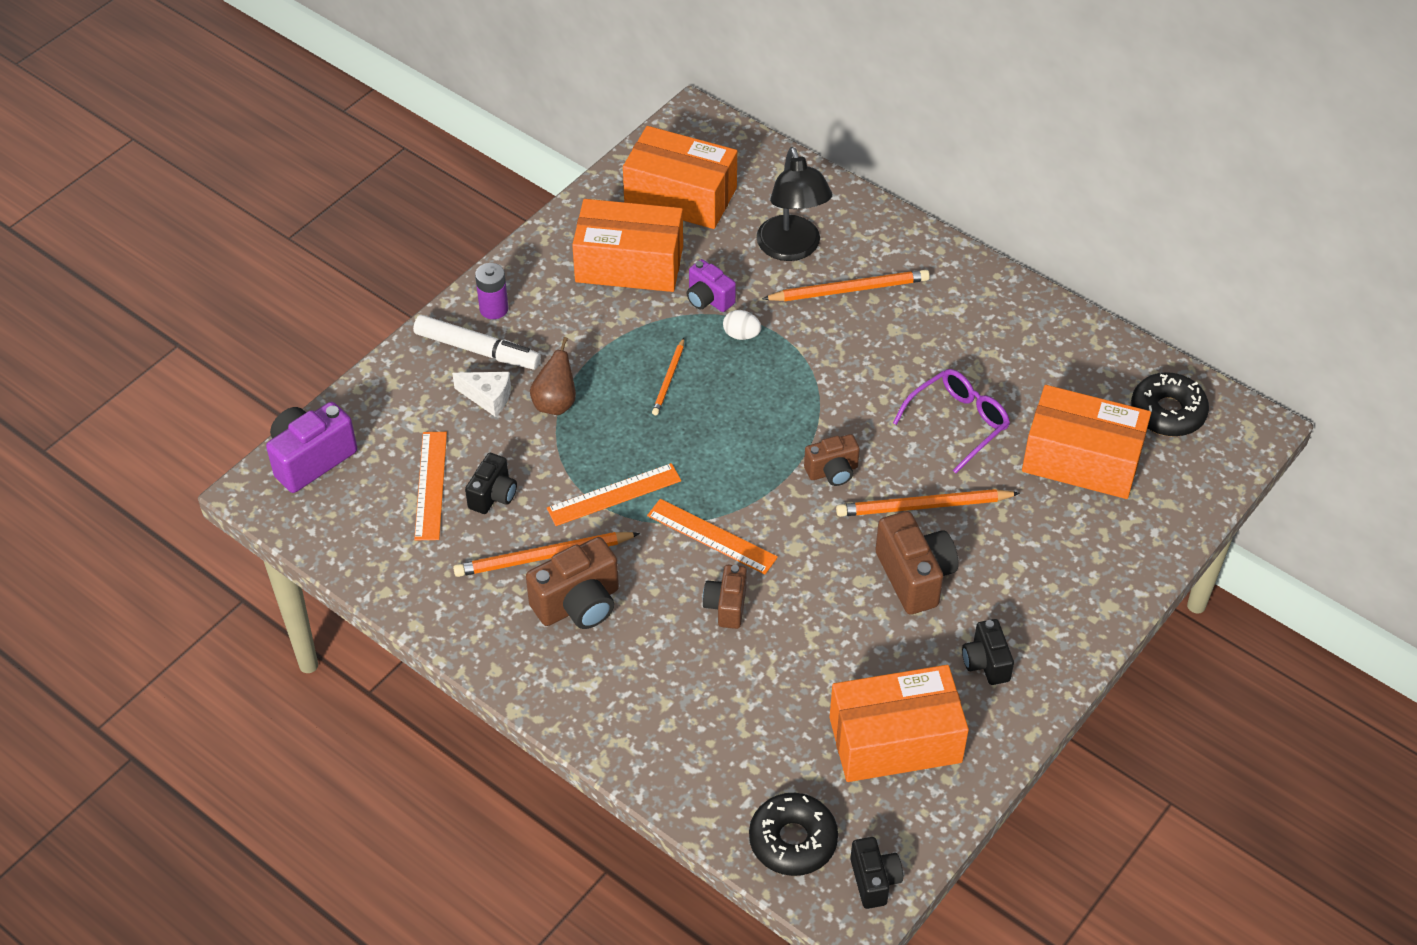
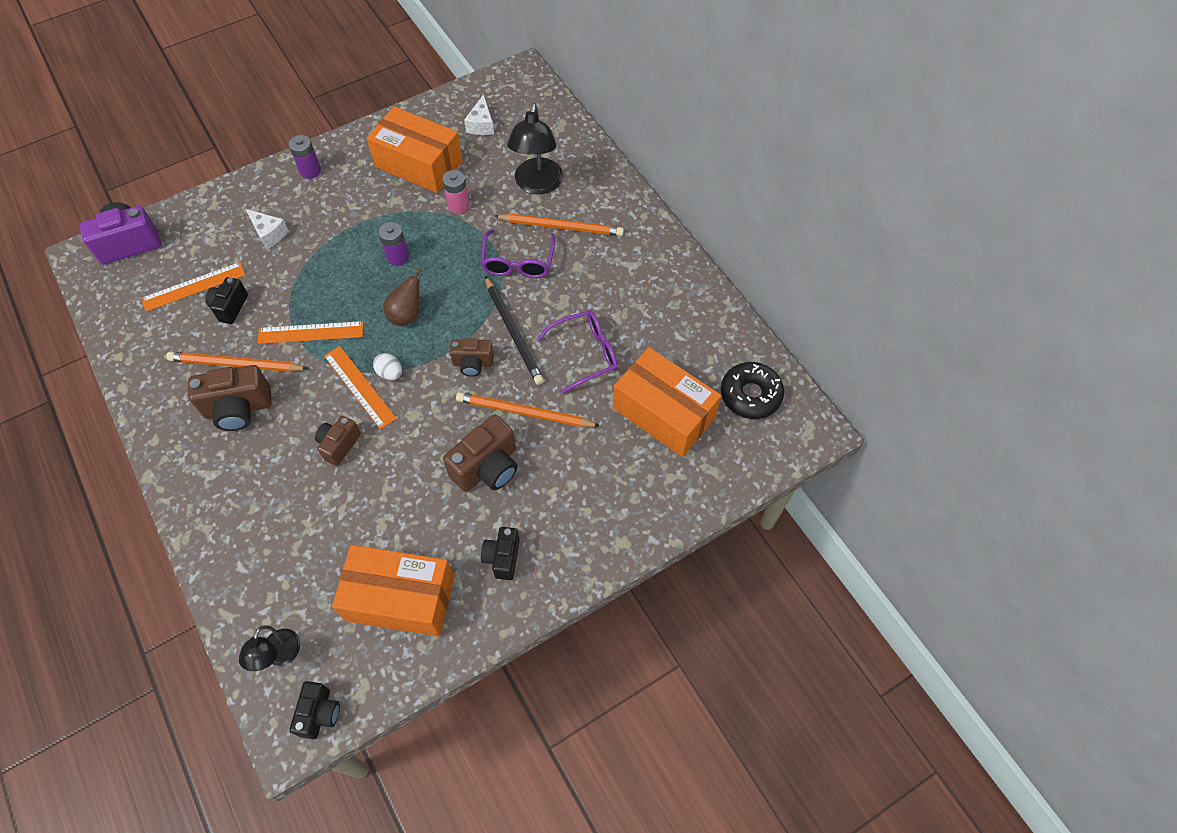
camera: 20 degrees right, 10 degrees up
(431, 485) = (194, 286): orange ruler -> orange ruler turned 45 degrees clockwise
(476, 349) = (282, 197): white marker -> none
(493, 495) = (230, 307): black camera -> black camera turned 150 degrees clockwise
(555, 403) = (311, 252): brown pear -> brown pear (407, 315)
(669, 379) = (398, 257): orange pencil -> purple battery
(680, 196) = (481, 125): orange box -> white cheese
(708, 299) = (458, 205): purple camera -> pink battery
(741, 335) = (466, 239): white egg -> white egg (390, 373)
(793, 840) = (279, 655): black donut -> black lamp
(820, 345) = (518, 262): none -> purple glasses
(860, 424) = (514, 332): none -> black pencil
(914, 576) = (487, 467): brown camera -> brown camera turned 45 degrees clockwise

